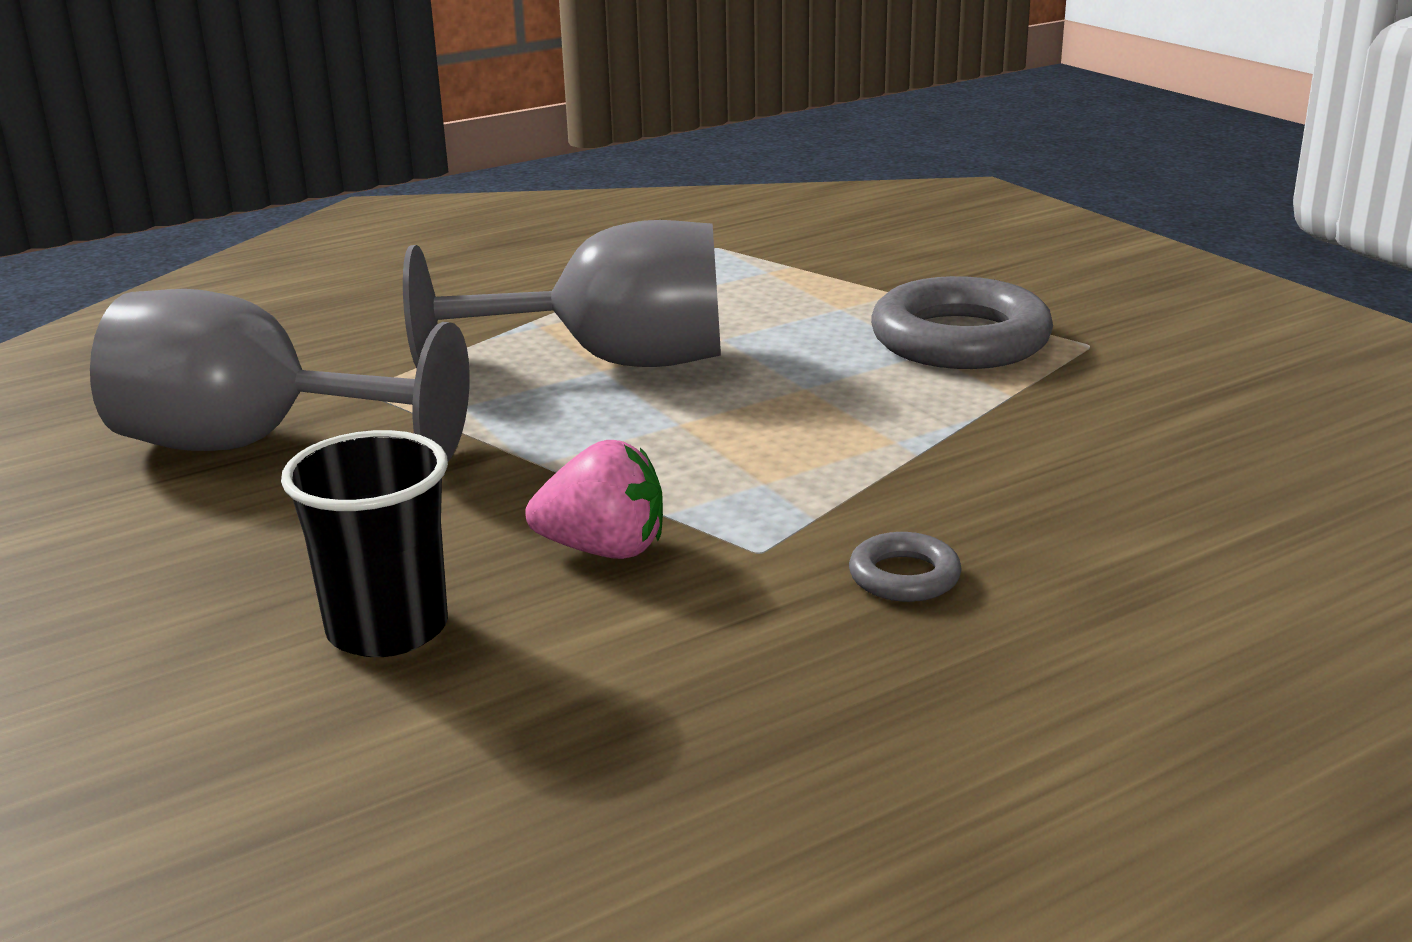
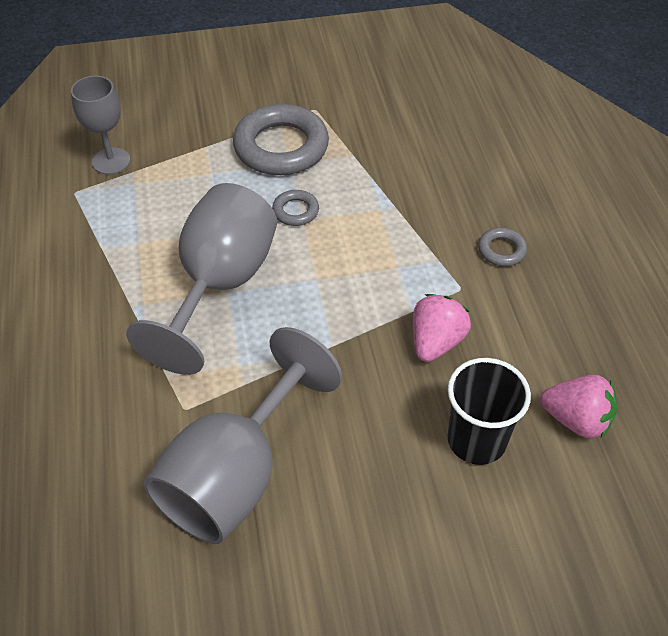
camera: 70 degrees left, 25 degrees up
(483, 737) = (576, 420): none -> pink strawberry
(798, 251) = (111, 161): none -> grey goblet
(820, 379) = (295, 211): none -> grey ring

